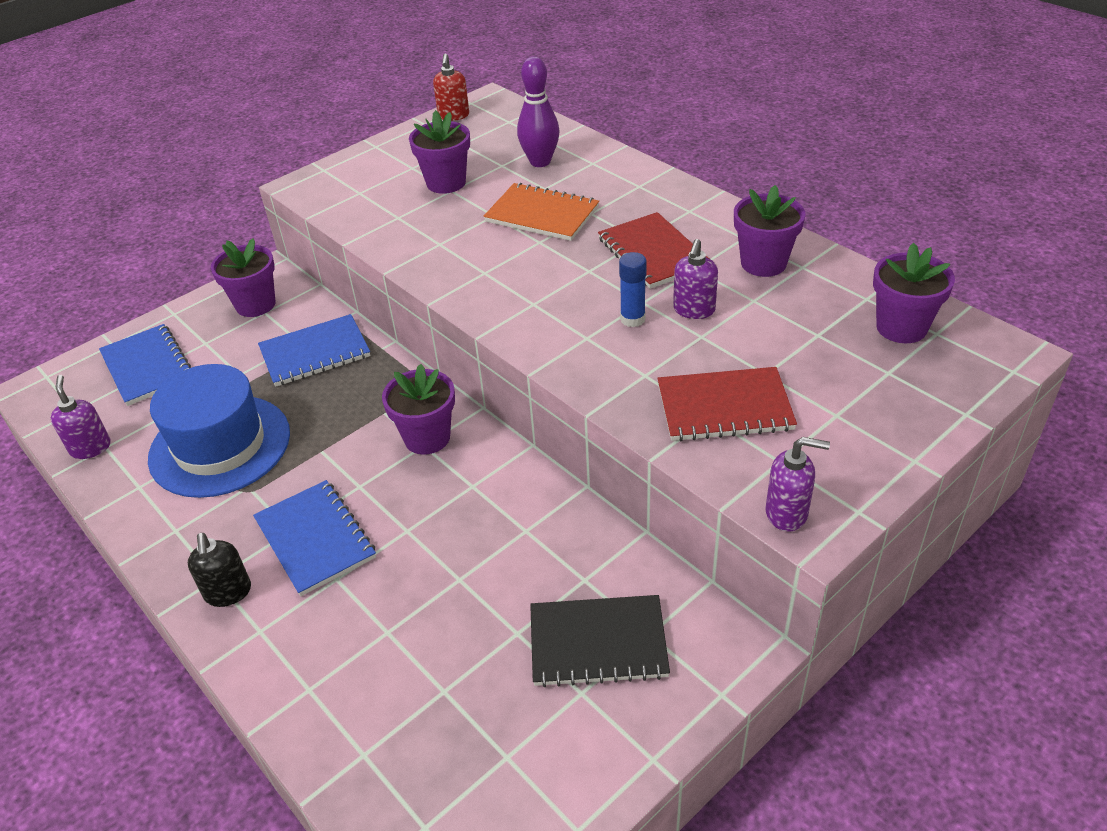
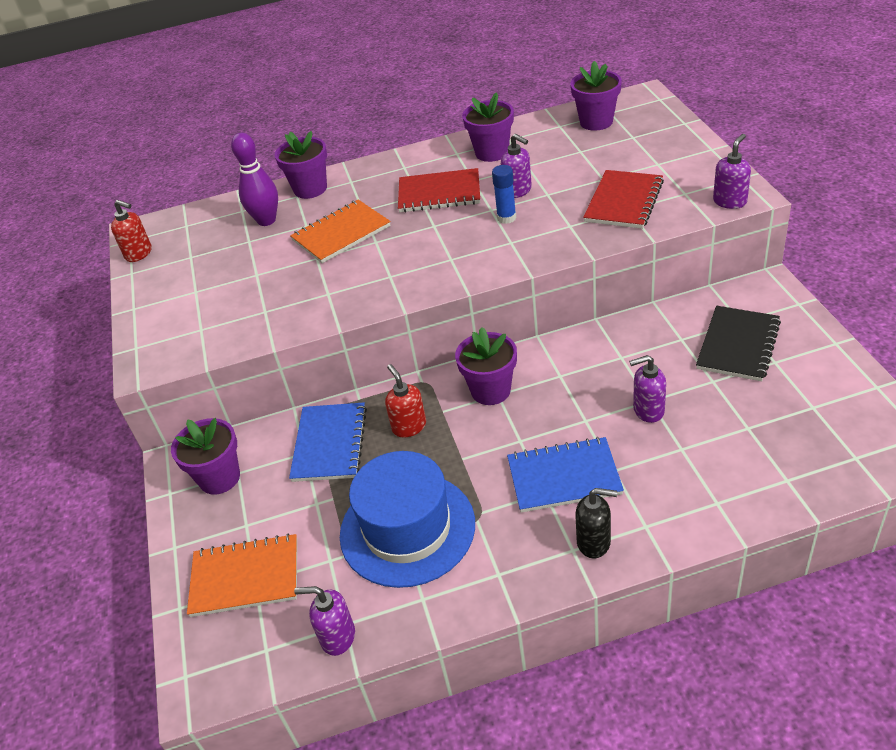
camera: 60 degrees left, 0 degrees up
(147, 367) = (245, 577): blue notebook -> orange notebook
(354, 396) = (409, 426): none -> red soap dispenser
(441, 582) = (648, 410): none -> purple soap dispenser
(446, 183) = (242, 275): purple flower pot -> purple flower pot (310, 189)

